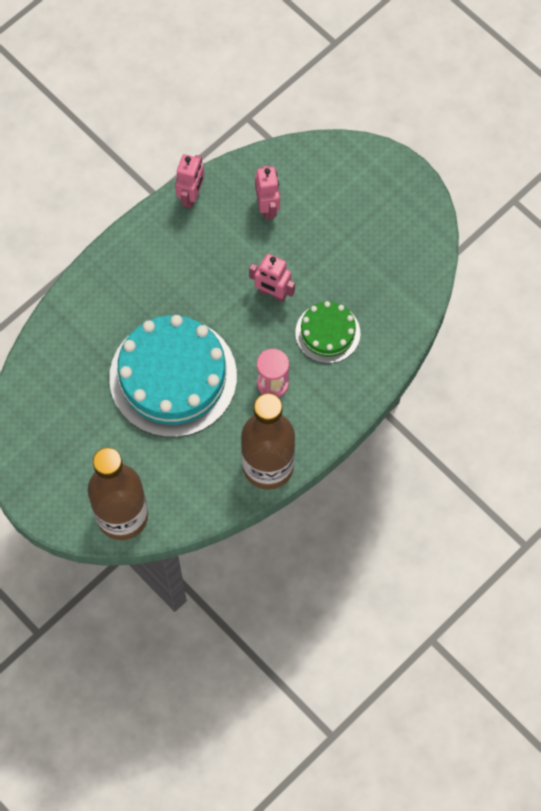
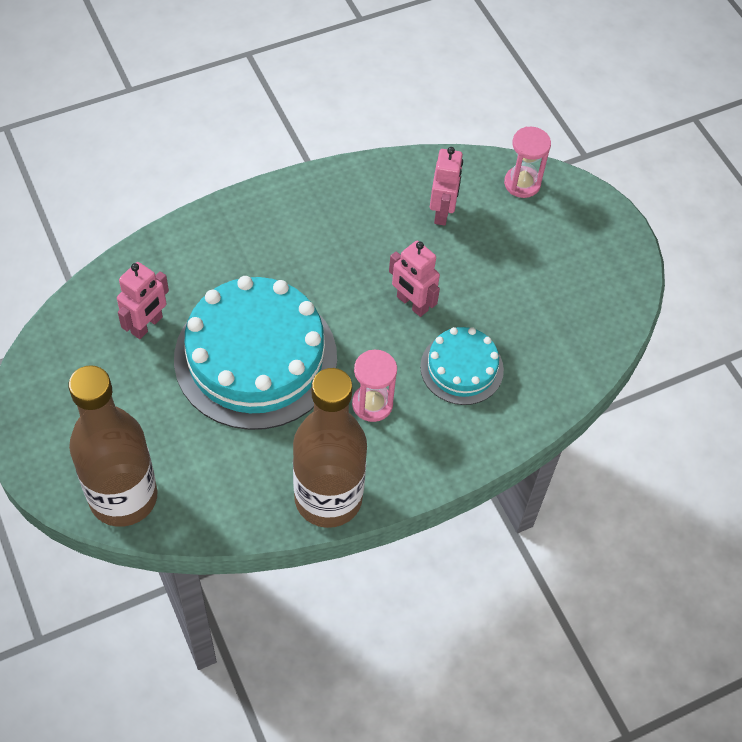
camera: 15 degrees right, 10 degrees down
(191, 196) = (359, 174): pink robot -> pink robot (147, 325)
(320, 161) = (522, 183): none -> pink hourglass
(327, 333) = (462, 368): green cake -> turquoise cake

